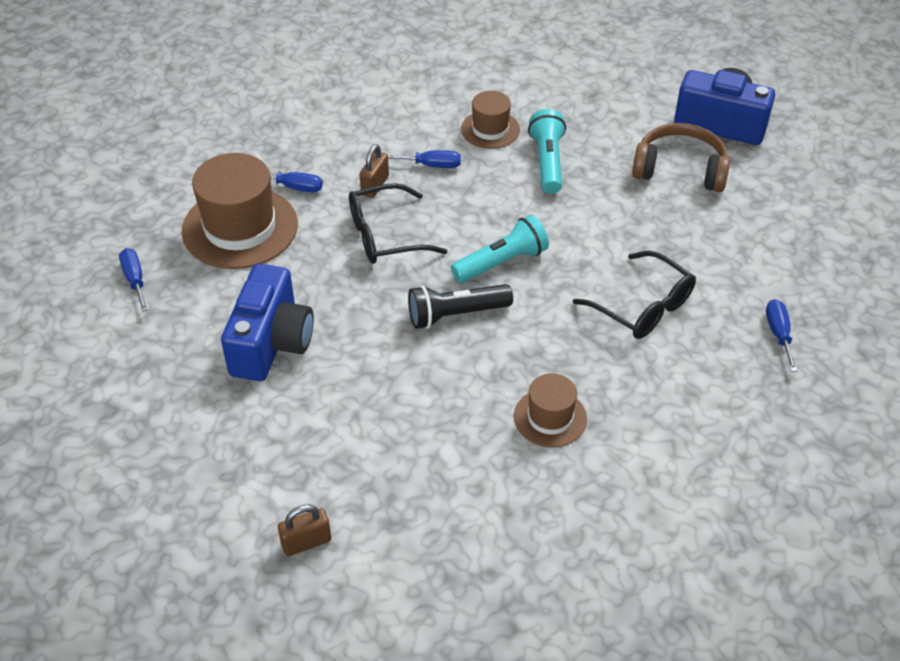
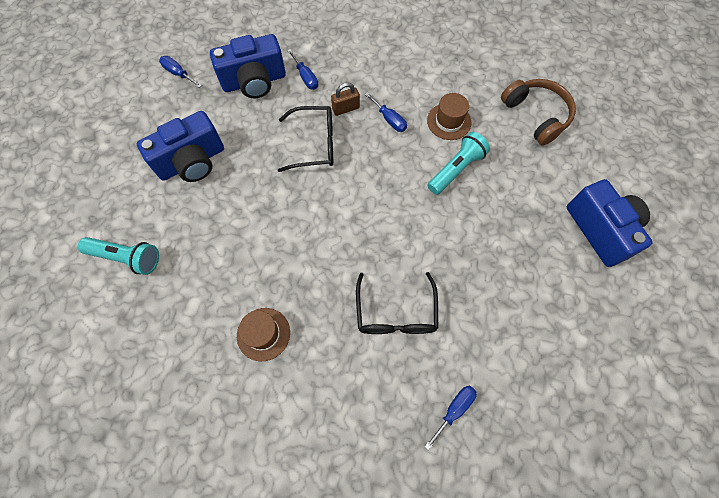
camera: 45 degrees right, 20 degrees up
(135, 280) = (178, 73): blue screwdriver -> blue screwdriver turned 75 degrees counterclockwise
(240, 228) = (254, 81): brown hat -> blue camera
(306, 542) = (79, 289): brown padlock -> none
(385, 235) = (315, 144): black glasses -> black glasses turned 150 degrees clockwise
(456, 315) = (292, 225): black flashlight -> none
(501, 262) = (353, 213): turquoise flashlight -> turquoise flashlight (126, 257)
(680, 169) = (532, 240): brown headphones -> brown headphones (536, 115)

